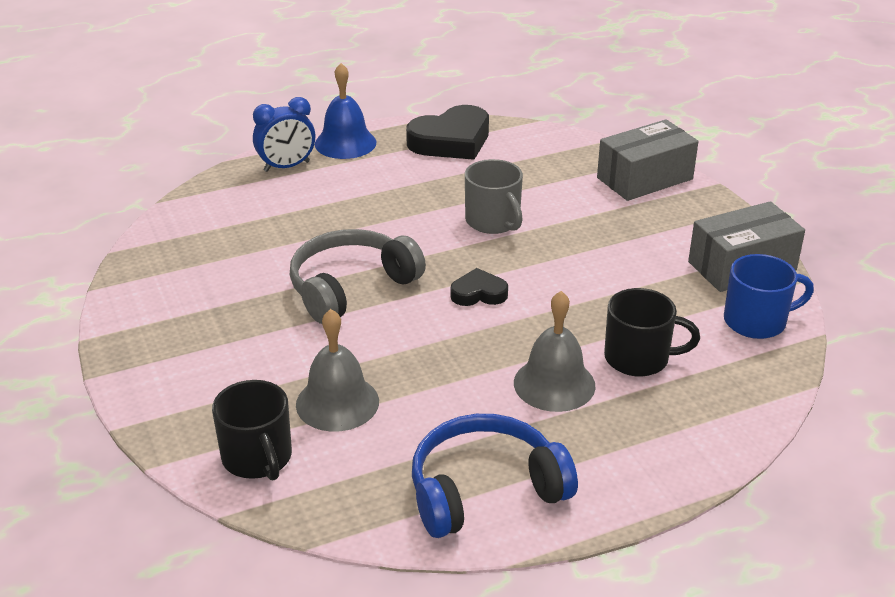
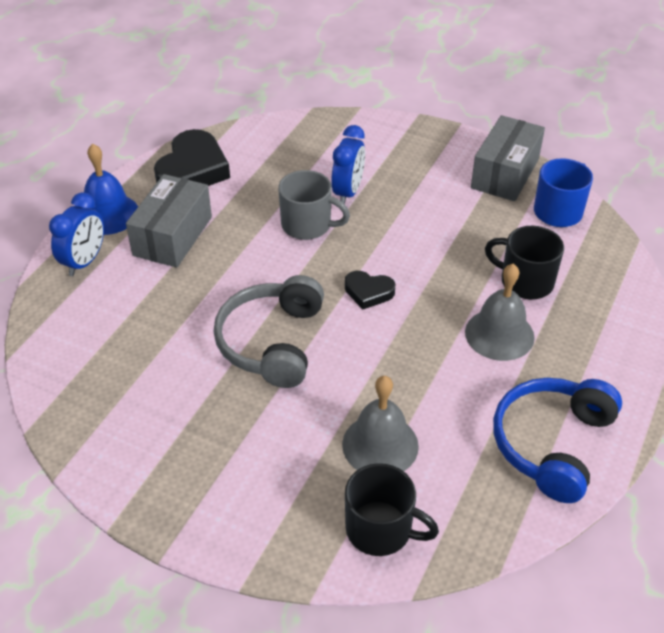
camera: 40 degrees left, 10 degrees up
(478, 293) = (368, 292): black heart -> black heart turned 120 degrees counterclockwise
(563, 213) = (348, 192): none -> blue clock
(638, 358) = (525, 282): black mug -> black mug turned 120 degrees counterclockwise
(644, 178) = (368, 134): grey box -> grey box (172, 236)

